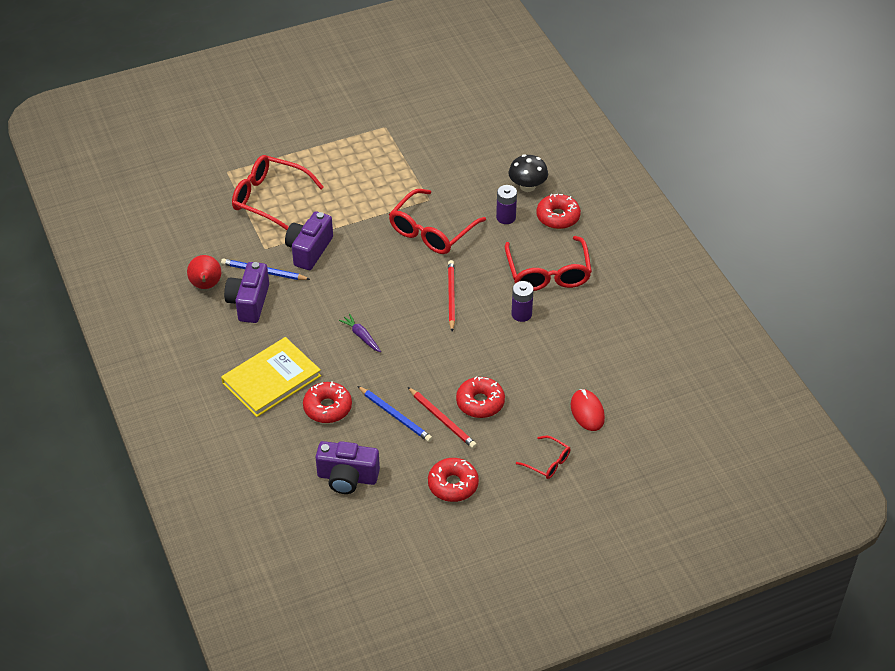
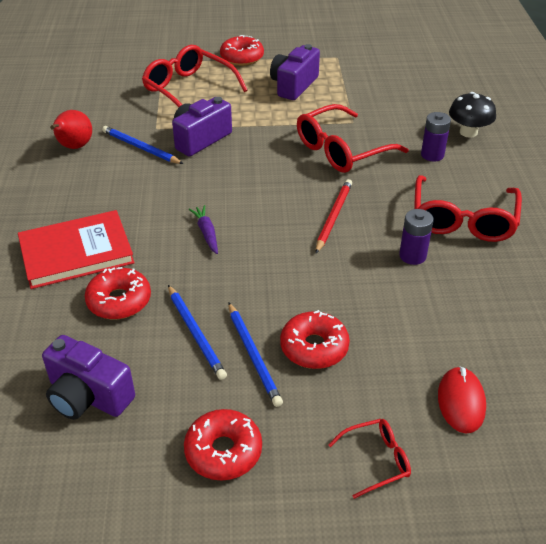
camera: 20 degrees right, 5 degrees down
(249, 302) = (106, 171): purple camera -> purple camera (293, 85)
(271, 379) = (76, 252): yellow book -> red book
(442, 419) = (253, 355): red pencil -> blue pencil
(547, 462) = (376, 460): red glasses -> red glasses turned 75 degrees counterclockwise
(558, 217) = (494, 166): red donut -> red donut (242, 57)

